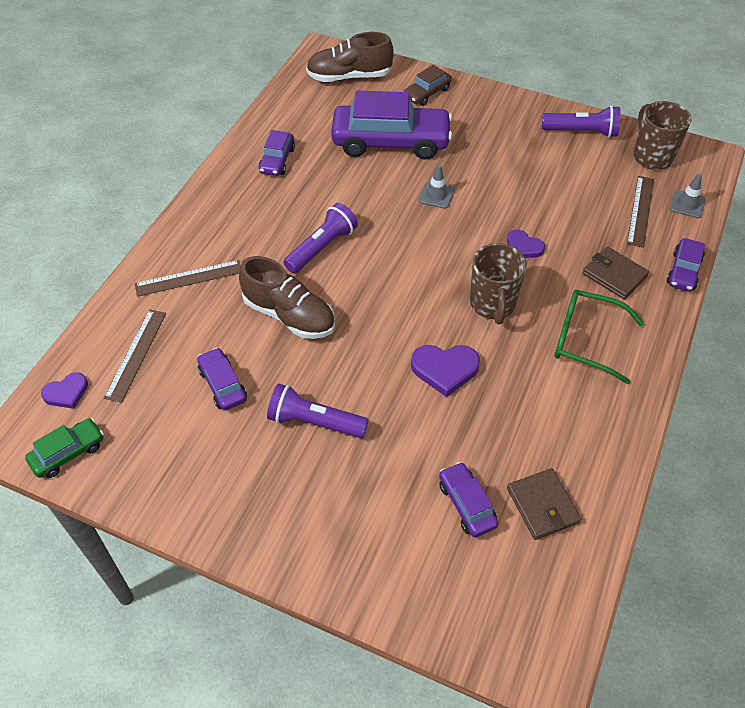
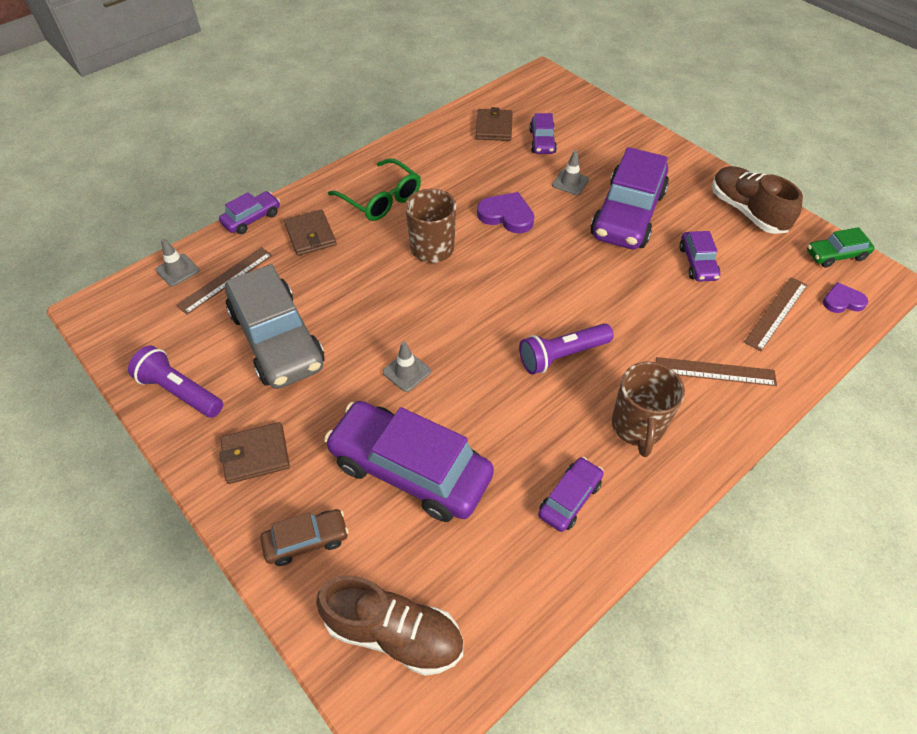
camera: 155 degrees left, 0 degrees up
(289, 315) = (621, 299): brown shoe -> brown shoe (747, 211)
(315, 422) = (627, 214): purple flashlight -> purple car
(399, 446) = (570, 182): none -> grey traffic cone
(495, 118) = (255, 454): none -> brown wallet
(523, 247) = (364, 285): purple heart -> none
(552, 184) = (277, 339): none -> grey car
(652, 156) = (146, 331): brown mug -> brown mug (637, 427)

